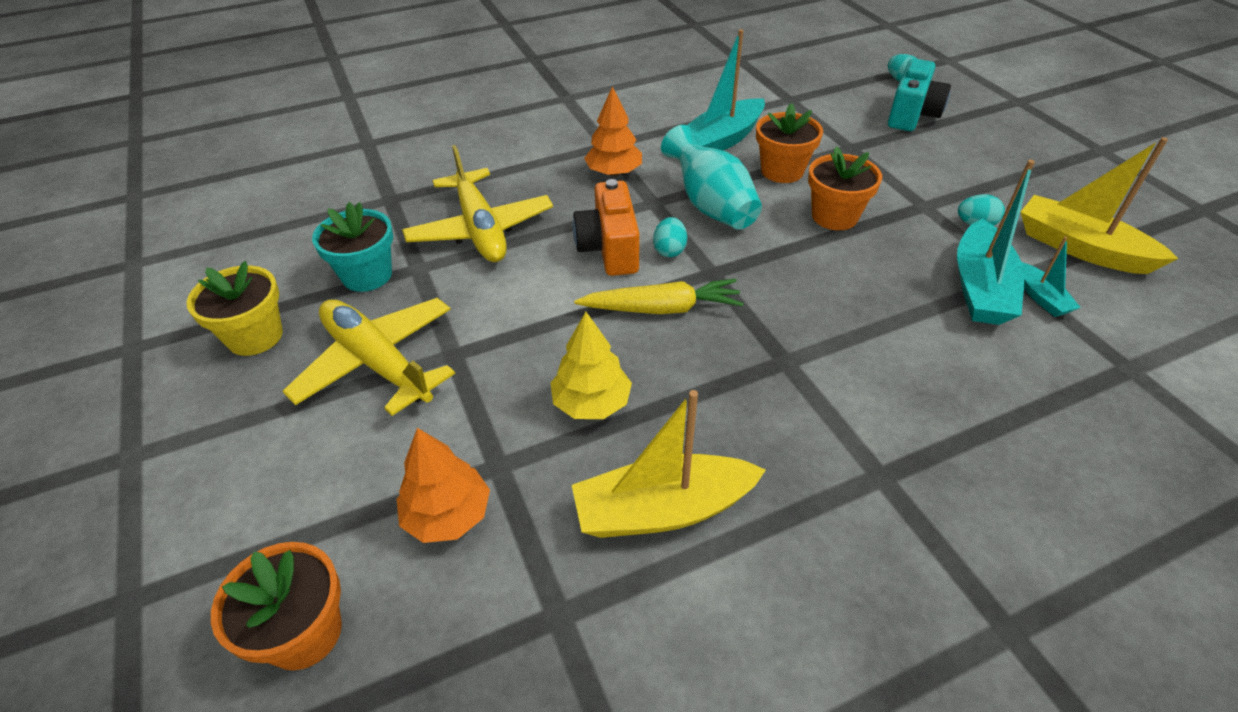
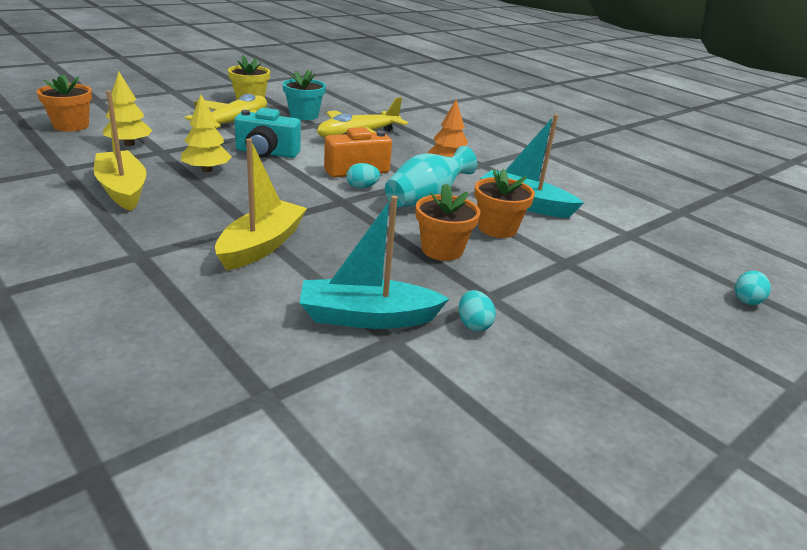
camera: 70 degrees right, 15 degrees down
(448, 515) = (129, 144): orange tree -> yellow tree
(661, 308) = (297, 186): yellow carrot -> none
(912, 115) = (670, 302): turquoise camera -> turquoise camera (266, 153)
(1041, 297) = (364, 353): turquoise boat -> none
(1080, 248) = (468, 394): yellow boat -> yellow boat (261, 246)

